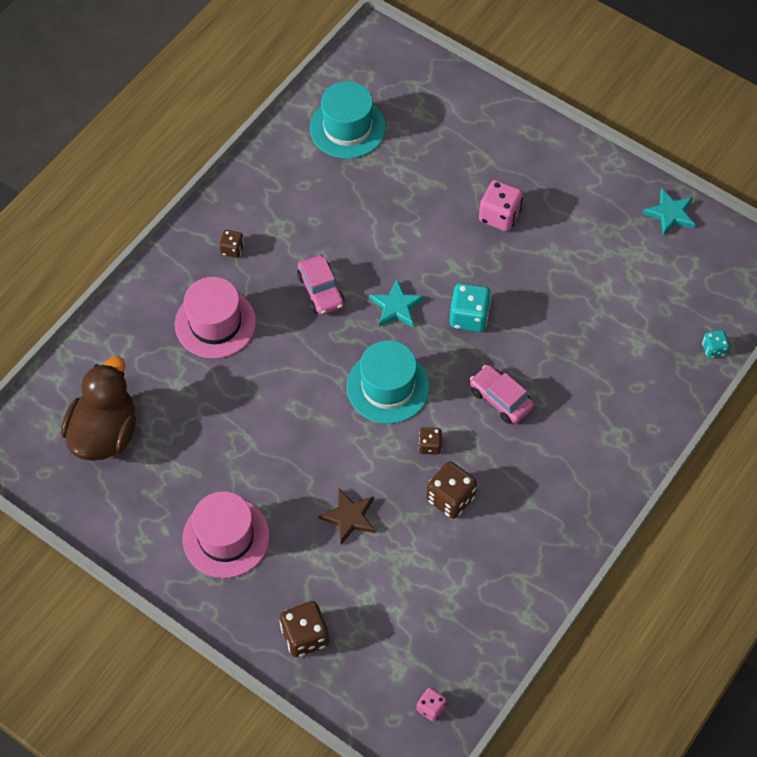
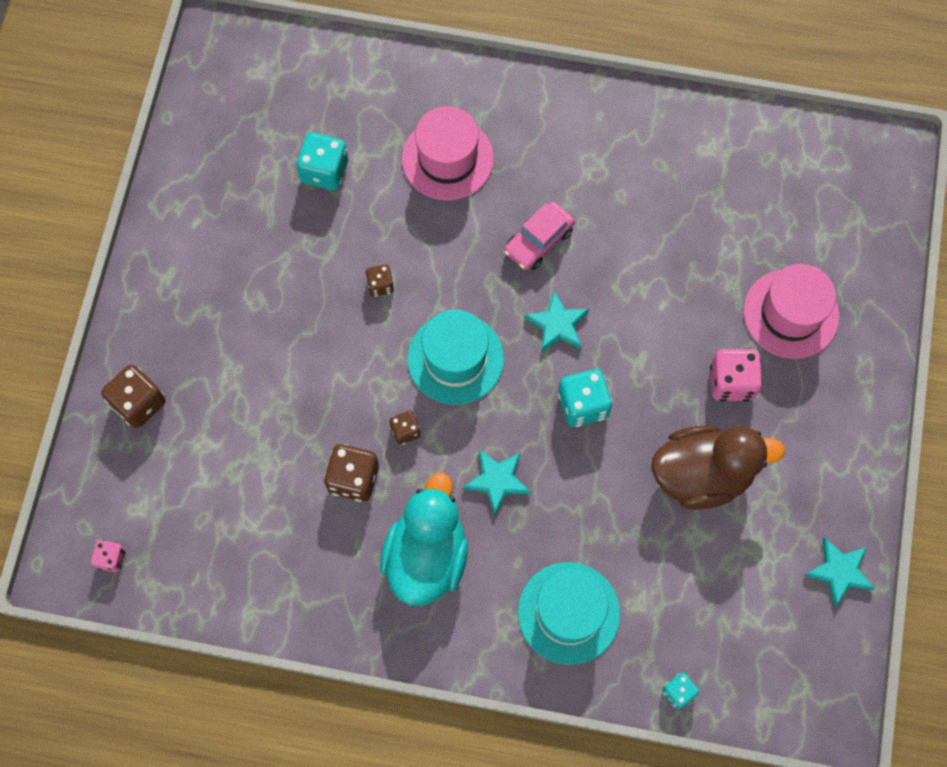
camera: 65 degrees right, 10 degrees up
(105, 433) = (275, 118): brown duck -> brown duck (702, 474)
(175, 415) = (324, 171): none -> turquoise dice
(226, 537) = (213, 281): pink hat -> pink hat (791, 314)
(232, 249) = (543, 133): brown dice -> brown dice (380, 285)
(347, 128) = (759, 175): turquoise hat -> turquoise hat (568, 613)
(349, 517) = (286, 387): brown star -> none
(500, 399) = (497, 480): pink car -> turquoise star
(537, 471) = (426, 556): none -> turquoise duck

